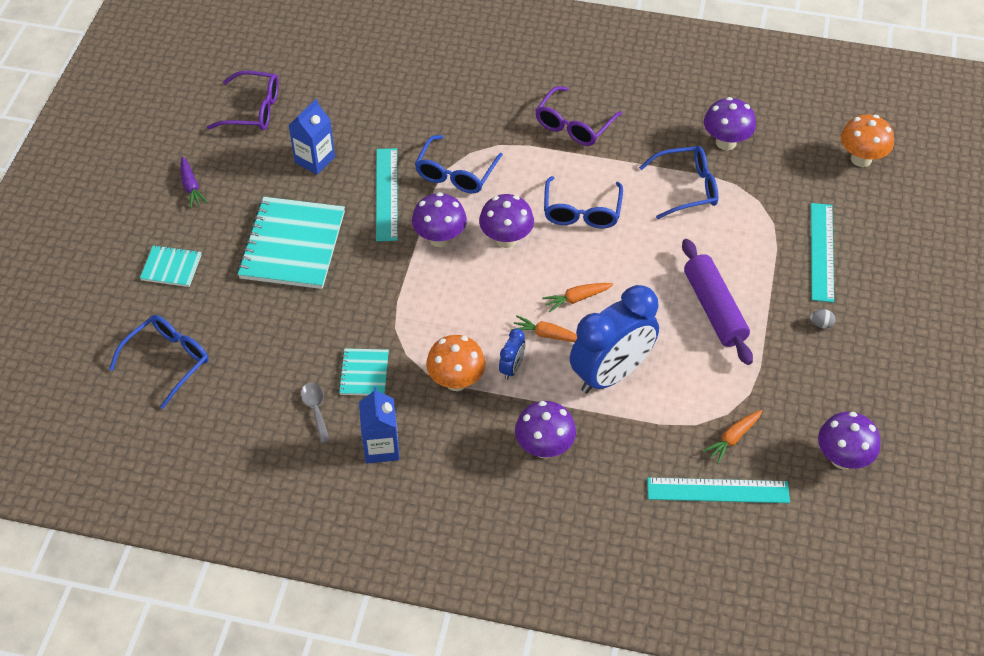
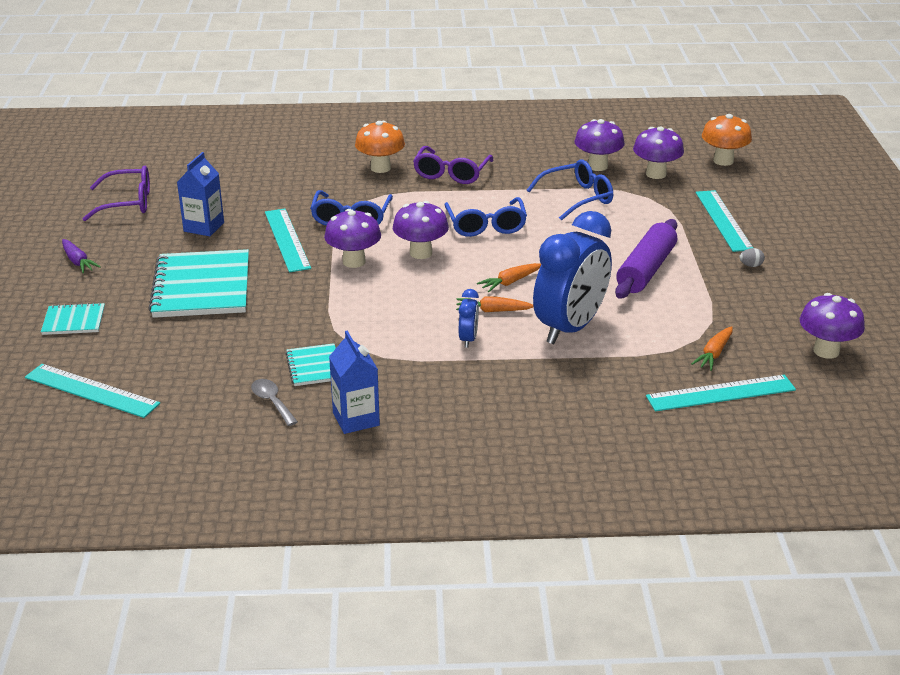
camera: 15 degrees left, 20 degrees down
(168, 361) = (91, 390): blue glasses -> turquoise ruler
(456, 381) = (415, 357): orange mushroom -> orange mushroom (380, 168)
(544, 447) = (529, 391): purple mushroom -> purple mushroom (656, 174)
(714, 309) = (646, 270): purple rolling pin -> purple rolling pin turned 60 degrees clockwise

